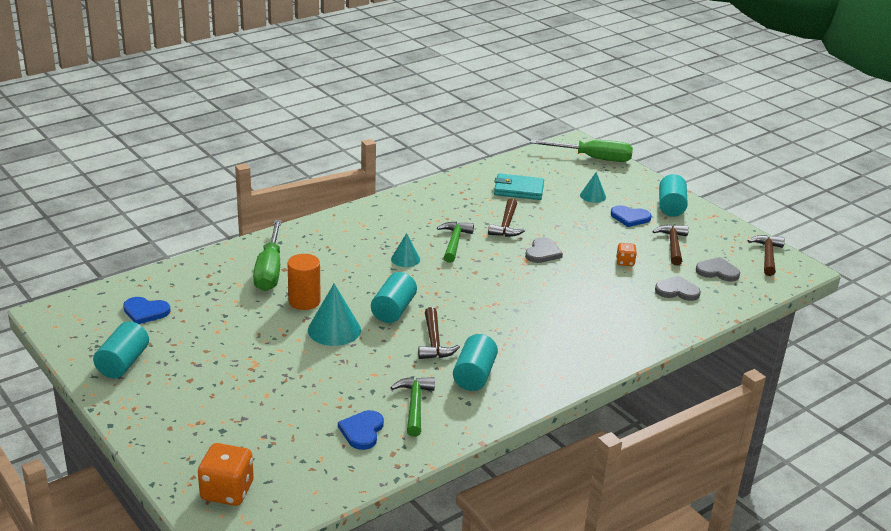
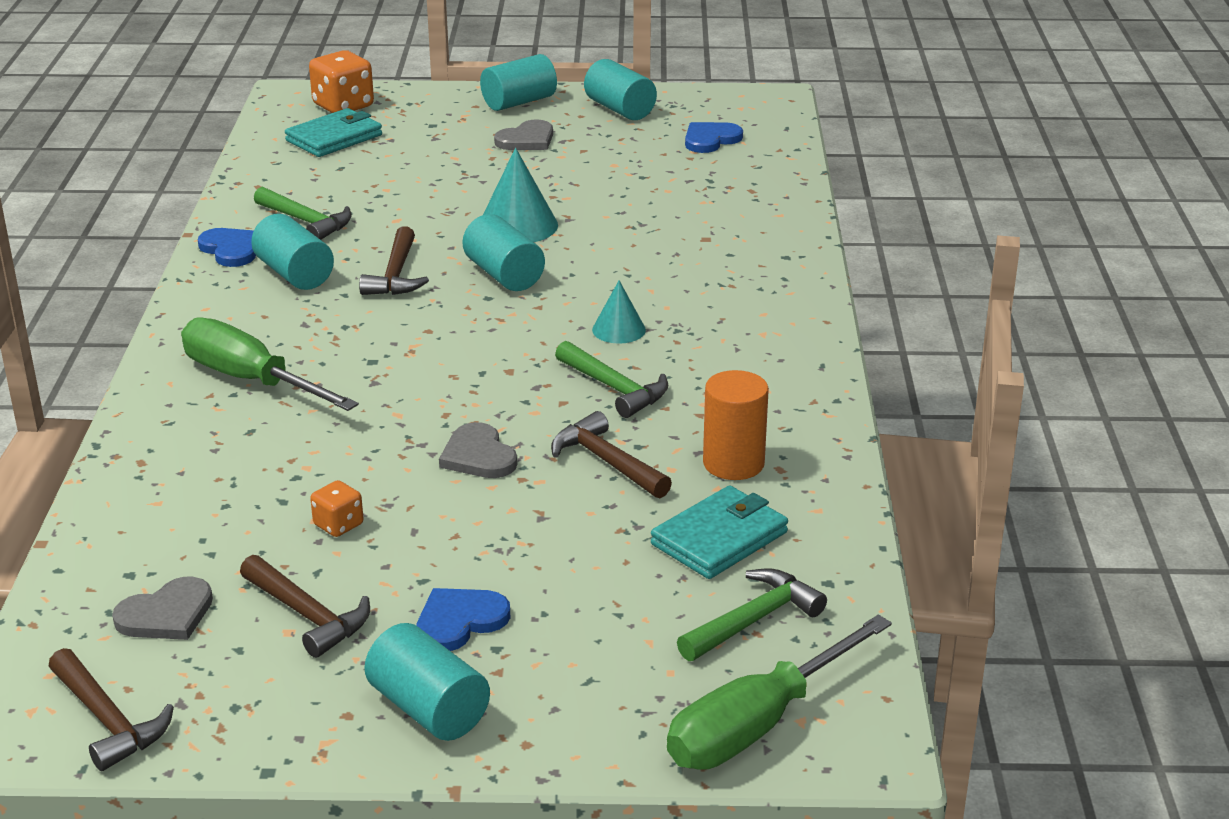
camera: 130 degrees right, 0 degrees up
(146, 411) = (519, 102): none -> turquoise cylinder
(269, 270) = (714, 228): green screwdriver -> green screwdriver (251, 380)
(287, 463) = (334, 138): none -> turquoise wallet
(304, 301) = (607, 227): orange cylinder -> orange cylinder (733, 463)
(362, 431) = (316, 183): blue heart -> blue heart (231, 249)
(434, 342) = (396, 275): brown hammer -> brown hammer turned 120 degrees counterclockwise
(550, 172) = (754, 620): none -> green hammer
(593, 196) = (594, 622): turquoise cone -> none
(677, 291) = (192, 531): grey heart -> grey heart (527, 140)

